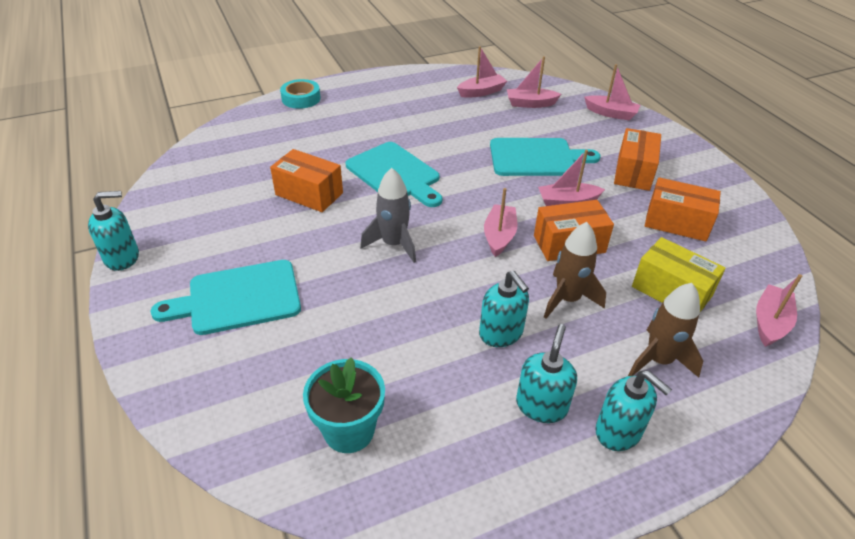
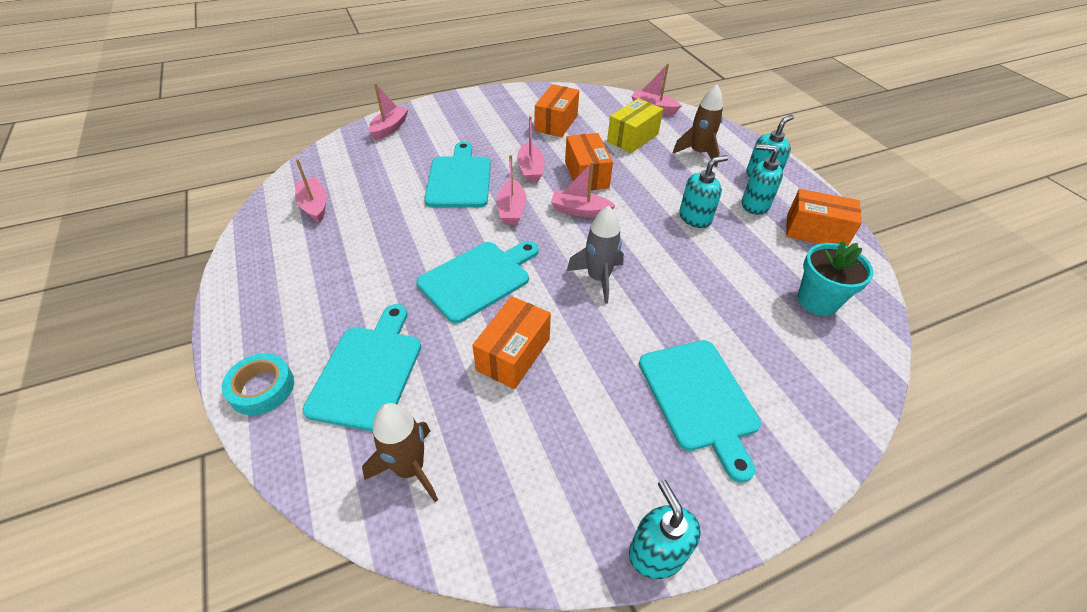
camera: 90 degrees left, 5 degrees up
(306, 133) = (368, 371): none -> turquoise cutting board
(530, 104) = (354, 173): pink boat -> pink boat (511, 210)
(567, 299) = (651, 183): brown rocket -> brown rocket (410, 468)
(633, 172) = (488, 131): orange box -> orange box (815, 231)

